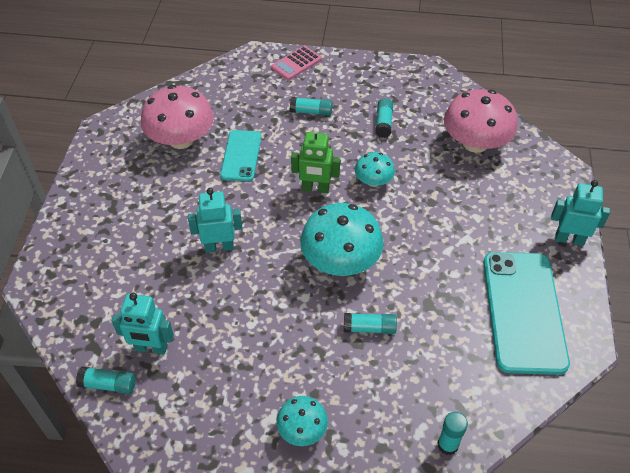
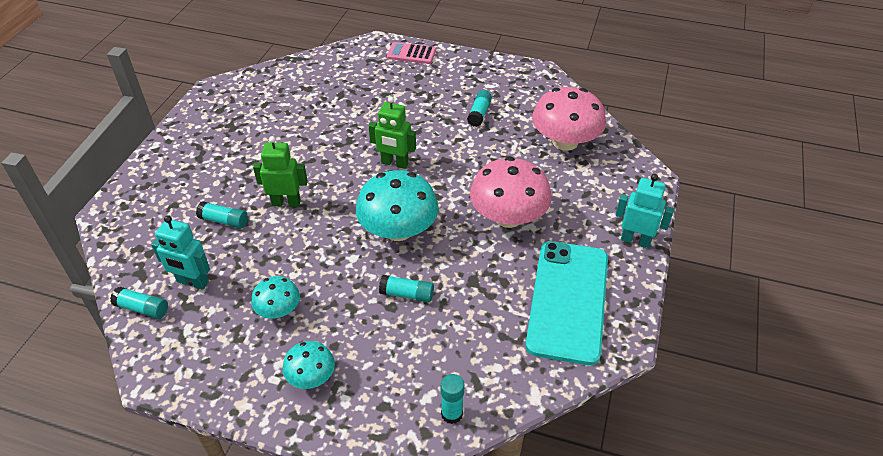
camera: 10 degrees right, 5 degrees down
(181, 139) = (282, 106): pink mushroom -> pink mushroom (508, 217)
(219, 247) = (286, 202): turquoise robot -> green robot
(241, 155) = (333, 126): turquoise phone -> none
(296, 63) = (411, 54): pink calculator -> pink calculator turned 45 degrees clockwise
(311, 112) = (412, 96): turquoise glue stick -> turquoise glue stick (224, 221)
(373, 181) = (453, 163): turquoise mushroom -> turquoise mushroom (278, 310)

